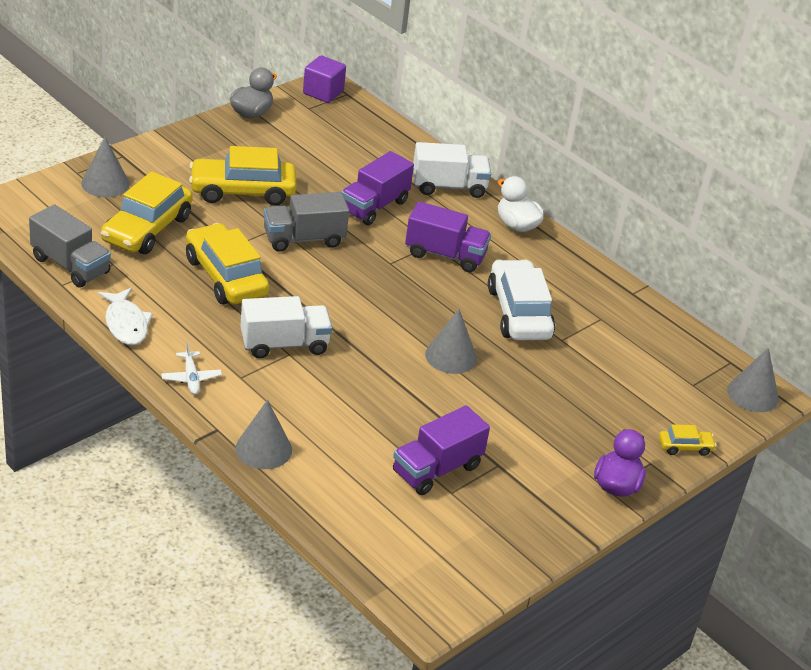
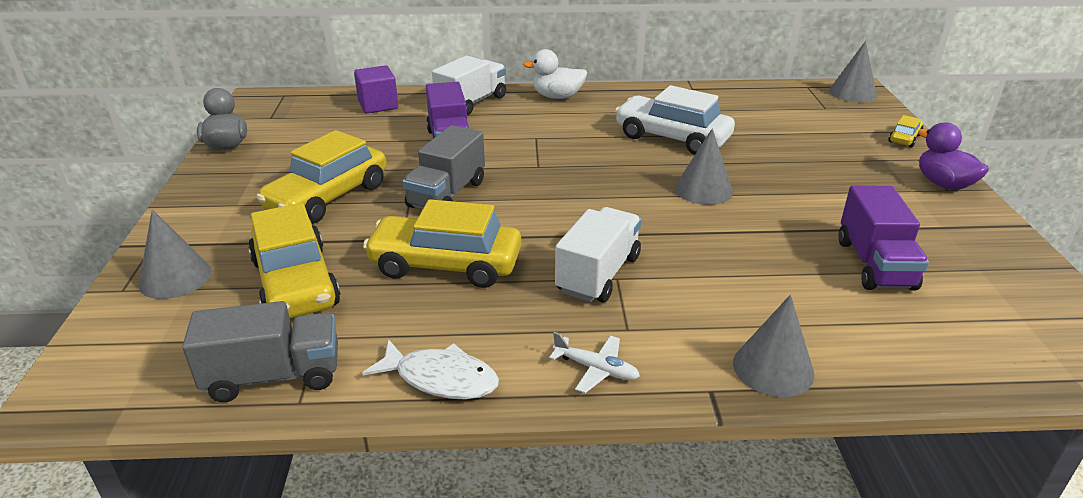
camera: 45 degrees left, 5 degrees down
(323, 92) = (262, 103): purple cube -> purple cube (378, 105)
(445, 255) = (558, 138): purple truck -> none

